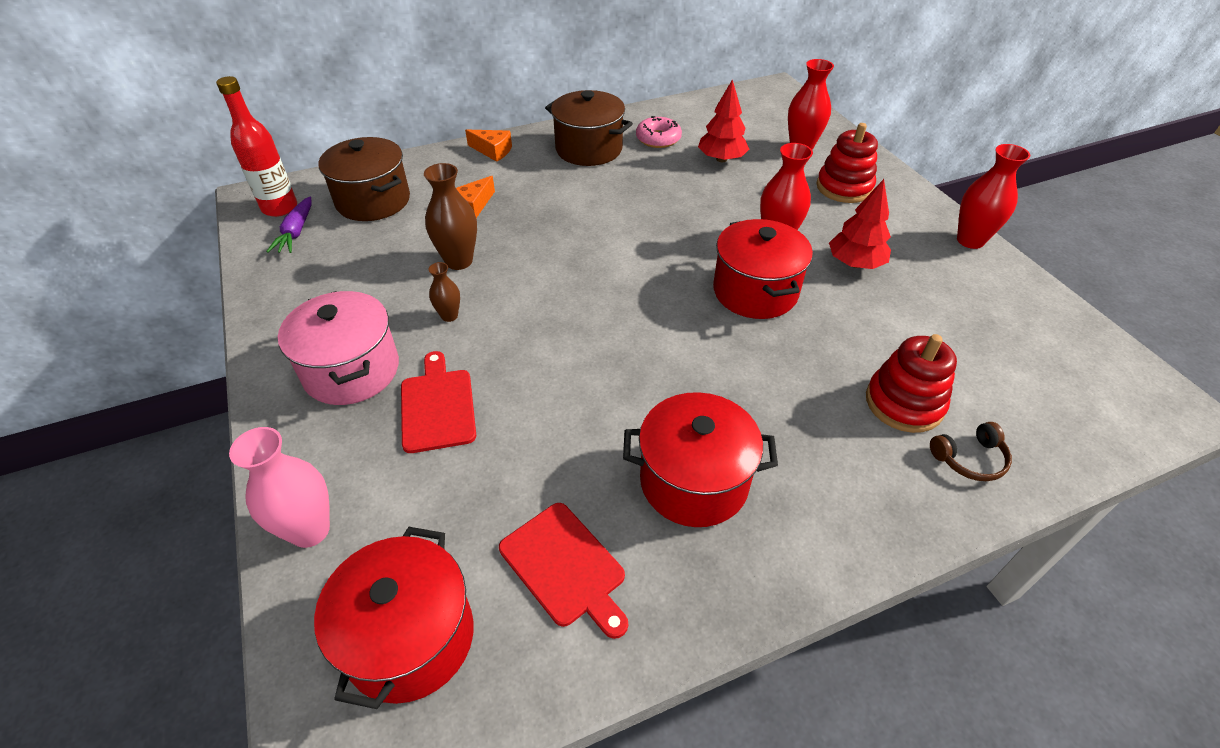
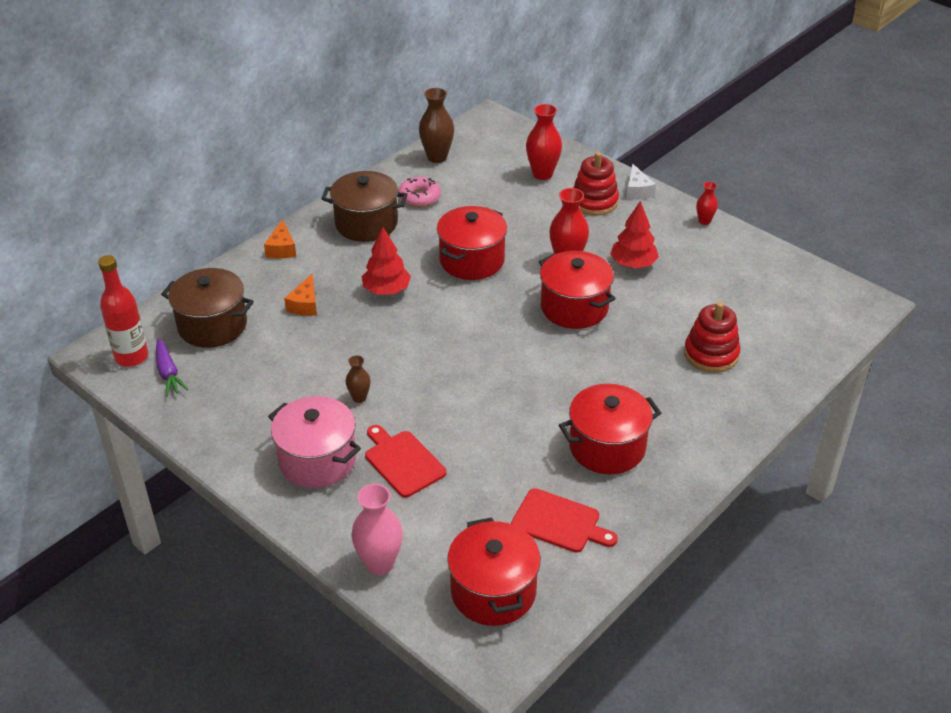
camera: 25 degrees left, 5 degrees down
(459, 261) = (331, 354): brown vase -> brown vase (437, 157)
(493, 151) = (282, 249): orange cheese -> orange cheese turned 90 degrees clockwise
(670, 210) = (472, 260): none -> red pot
(721, 159) = (484, 202): red tree -> red tree (386, 290)
(901, 188) = (637, 191): none -> white cheese
(969, 459) = (764, 376): brown headphones -> none
(970, 240) = (704, 221): red vase -> red vase, size x0.56

